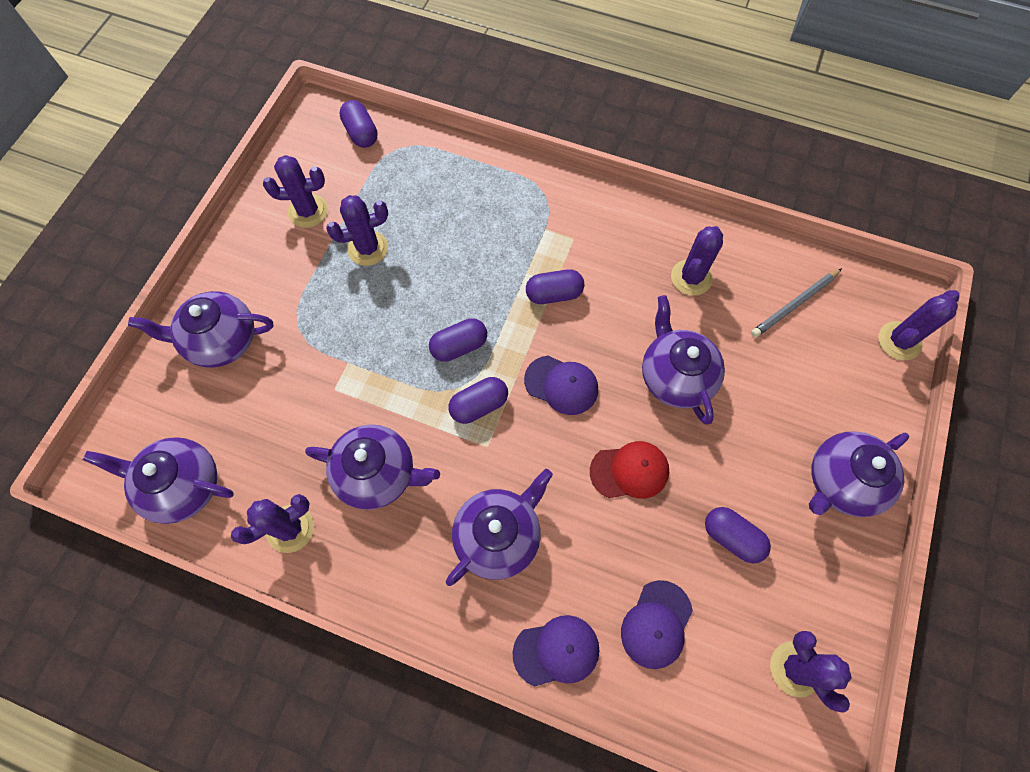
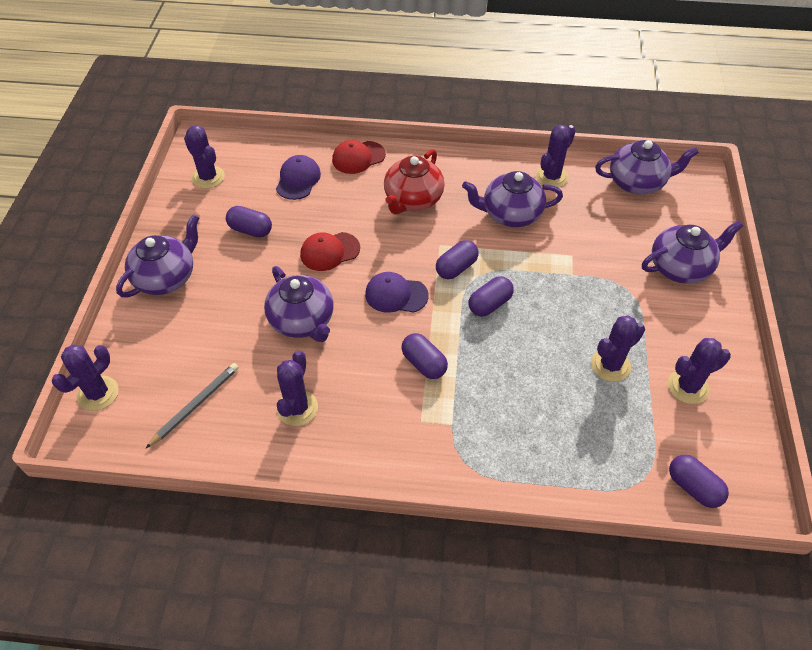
camera: 165 degrees right, 15 degrees down
(498, 536) = (413, 200): purple teapot -> red teapot
(554, 294) = (424, 363): purple capsule -> purple capsule turned 75 degrees clockwise
(556, 651) = (358, 157): purple cap -> red cap

